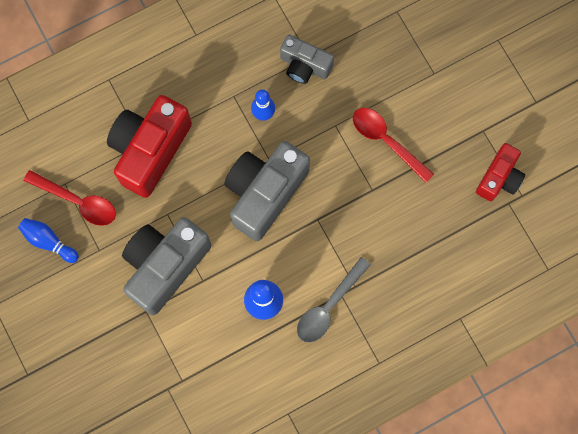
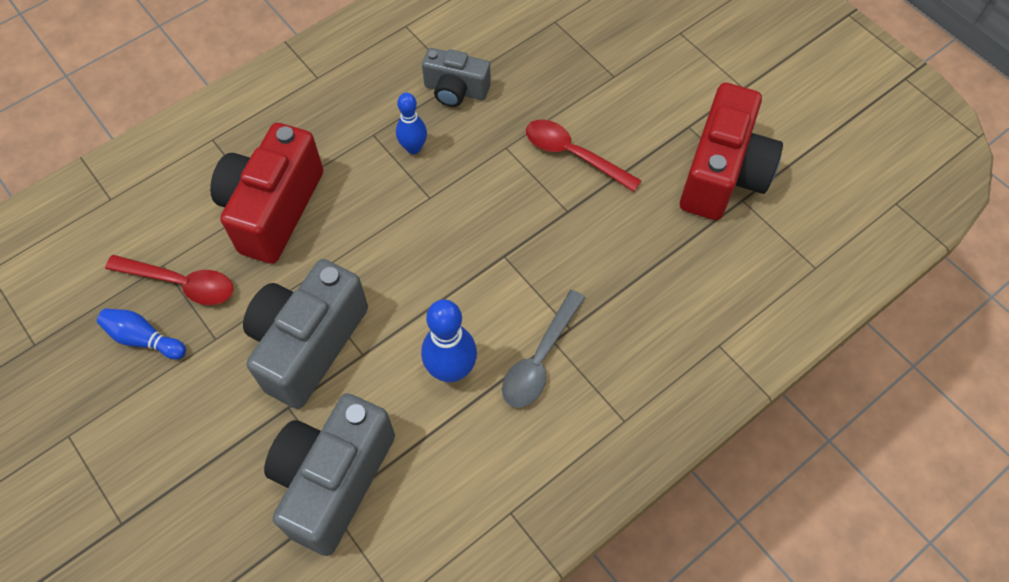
camera: 10 degrees left, 15 degrees down
(264, 193) = (429, 235): grey camera -> grey camera (333, 480)
(499, 178) = (722, 174): red camera -> red camera, size x1.73

